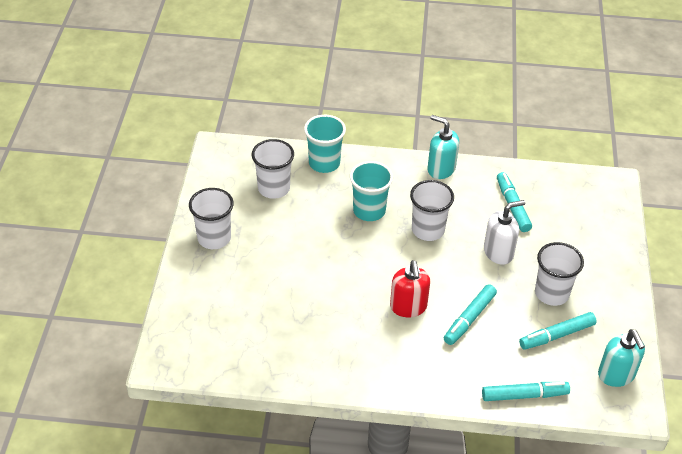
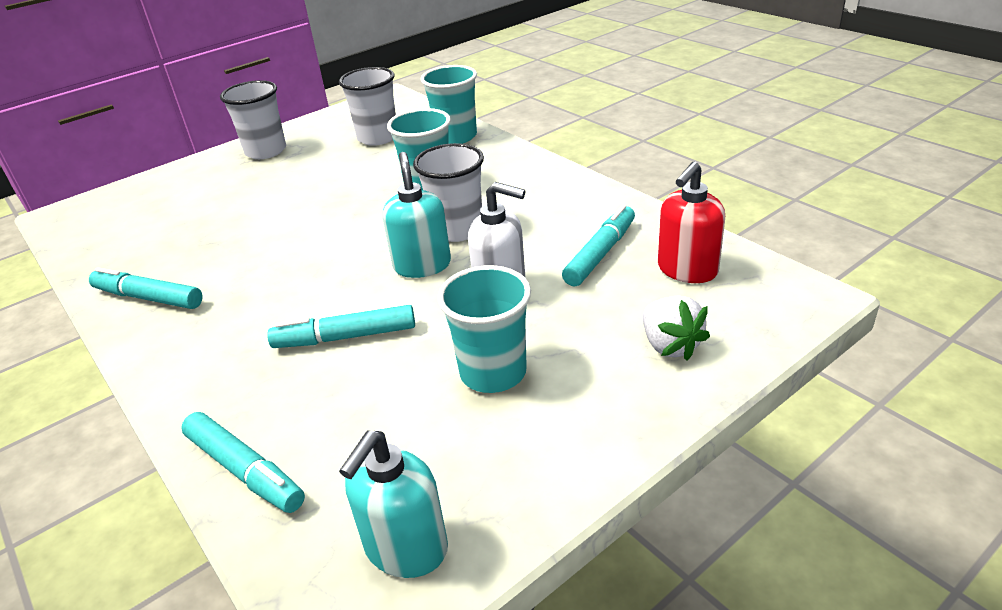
camera: 50 degrees right, 10 degrees down
(408, 307) = (308, 287): red soap dispenser -> red soap dispenser (687, 270)
(441, 169) = (569, 185): turquoise soap dispenser -> turquoise soap dispenser (422, 265)
(551, 293) = (493, 373): white cup -> turquoise cup
(556, 335) = (413, 427): turquoise marker -> turquoise marker (148, 298)
(596, 238) = (670, 345): none -> white strawberry

